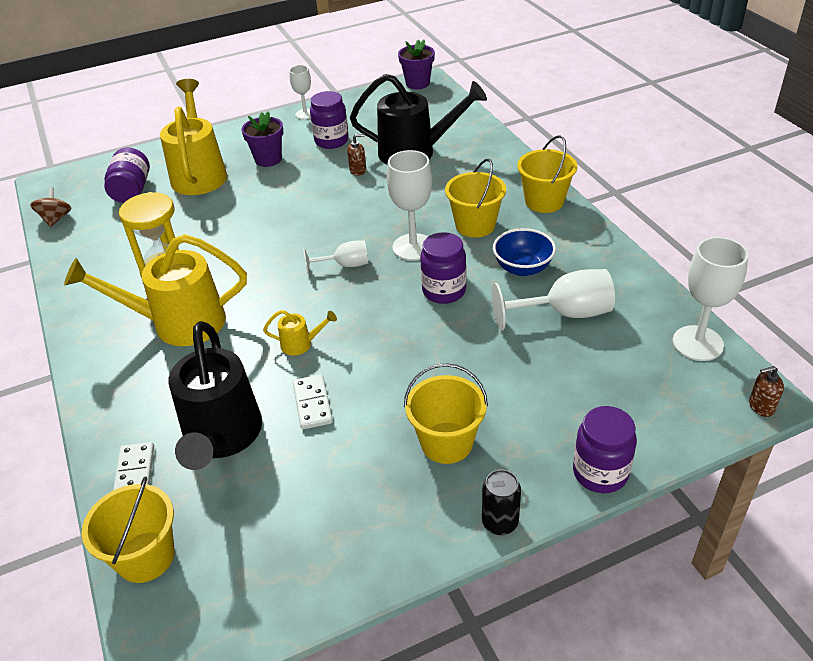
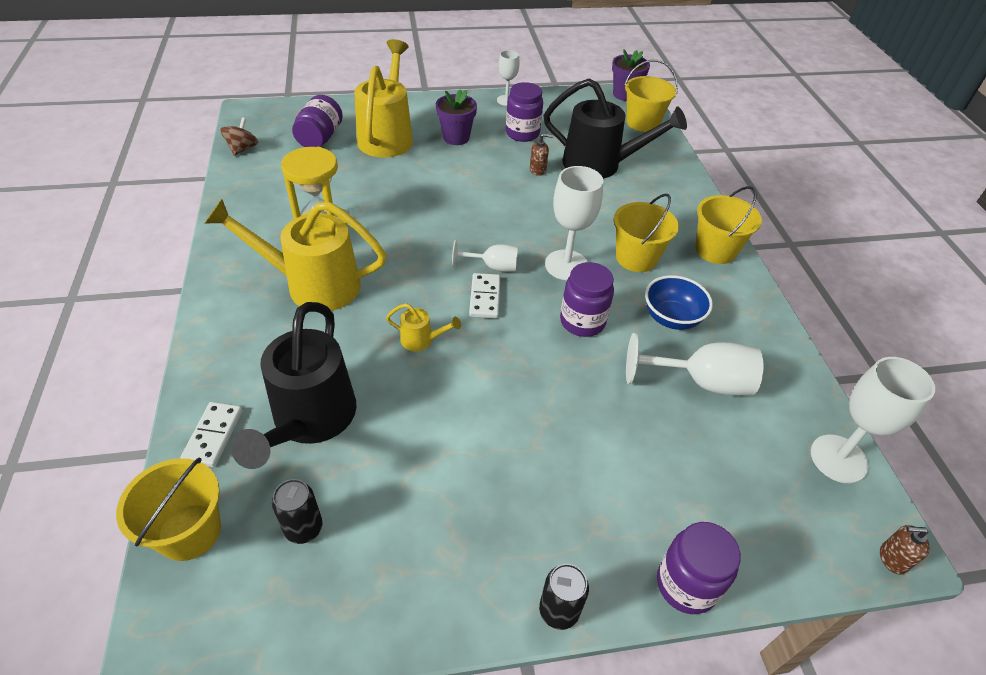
camera: 10 degrees right, 5 degrees up
(251, 524) = (304, 528): none -> black can
(312, 403) = (410, 409): white domino -> white domino (485, 297)
(446, 443) = (531, 496): yellow bucket -> yellow bucket (642, 123)

